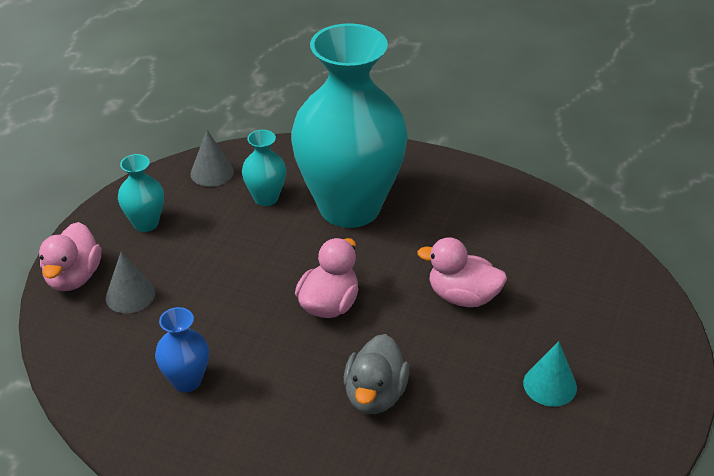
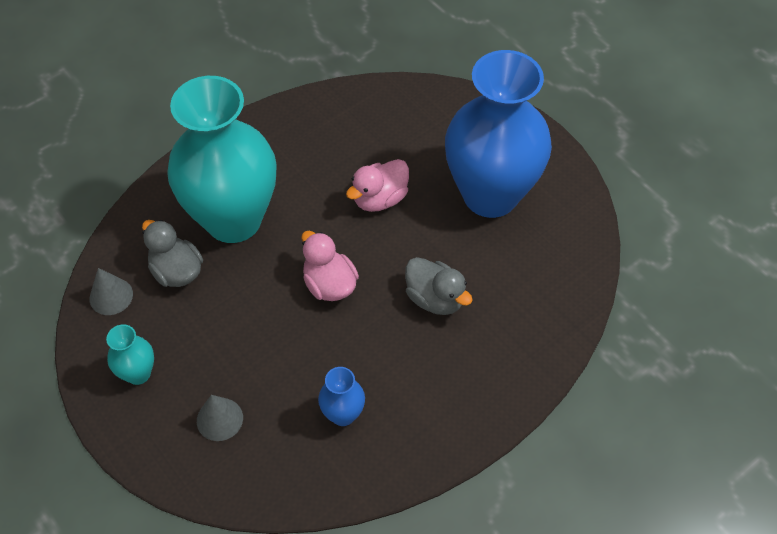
camera: 60 degrees left, 15 degrees up
(74, 277) = (165, 455): pink duck -> none
(266, 198) = (176, 271): turquoise vase -> grey duck
(550, 385) = (490, 195): turquoise cone -> blue vase

